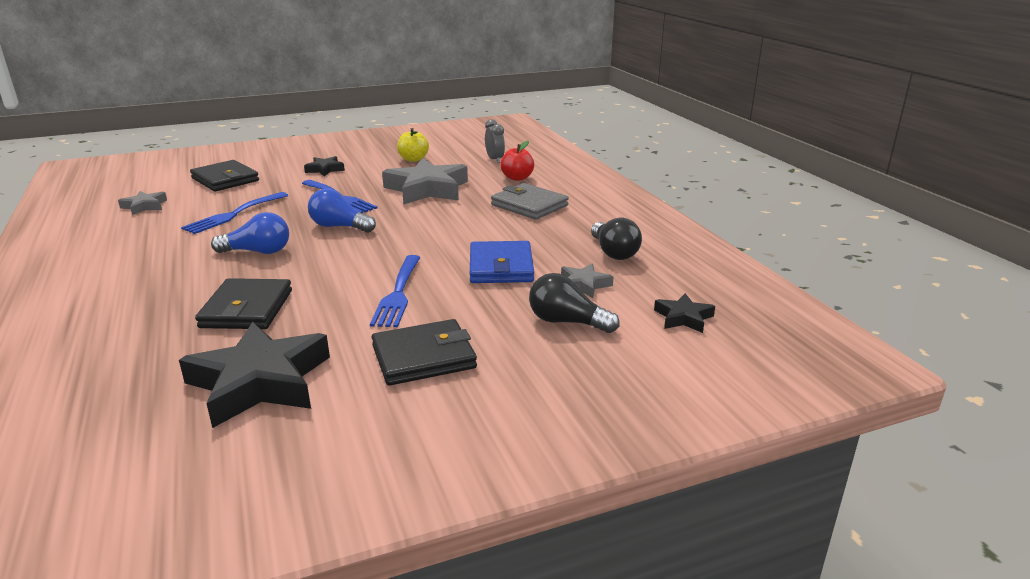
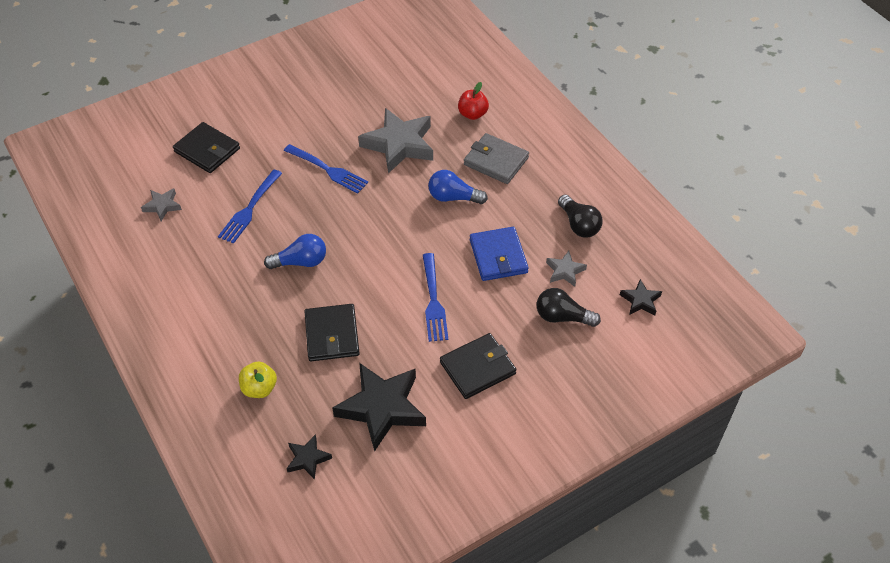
camera: 10 degrees left, 25 degrees up
(325, 169) = (291, 120): black star -> black star (308, 459)
(339, 227) = (349, 216): blue light bulb -> blue light bulb (453, 197)
(413, 159) = (365, 90): yellow apple -> yellow apple (259, 388)
(495, 160) = (442, 81): grey clock -> none

